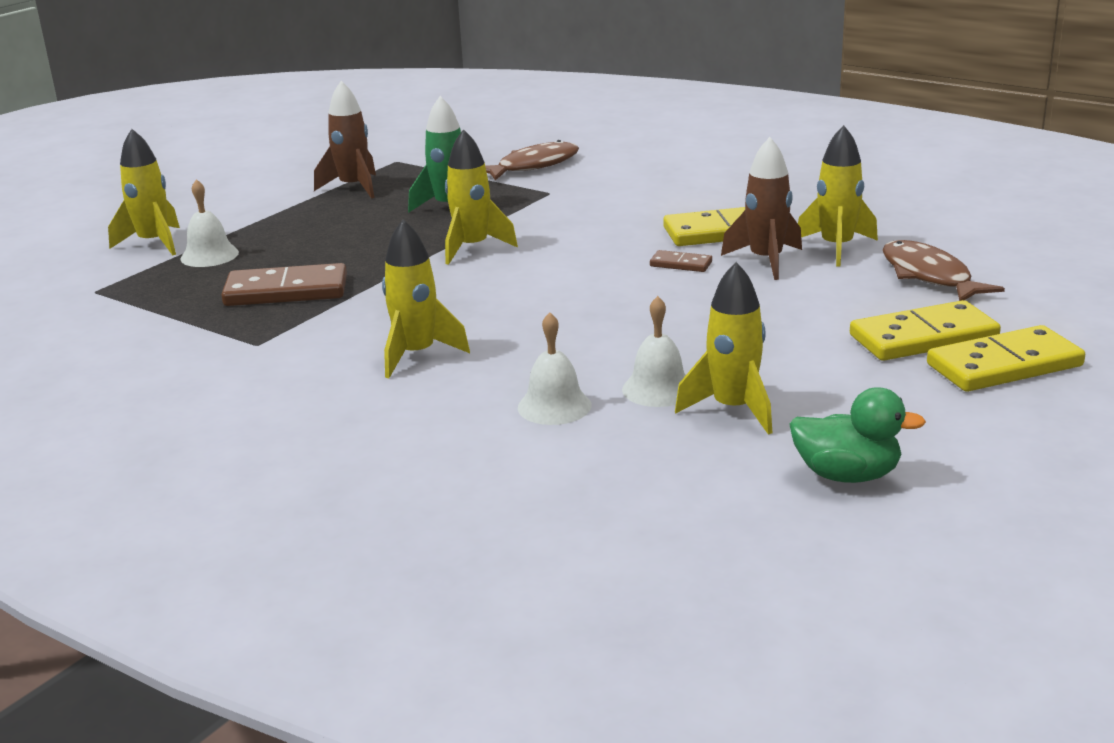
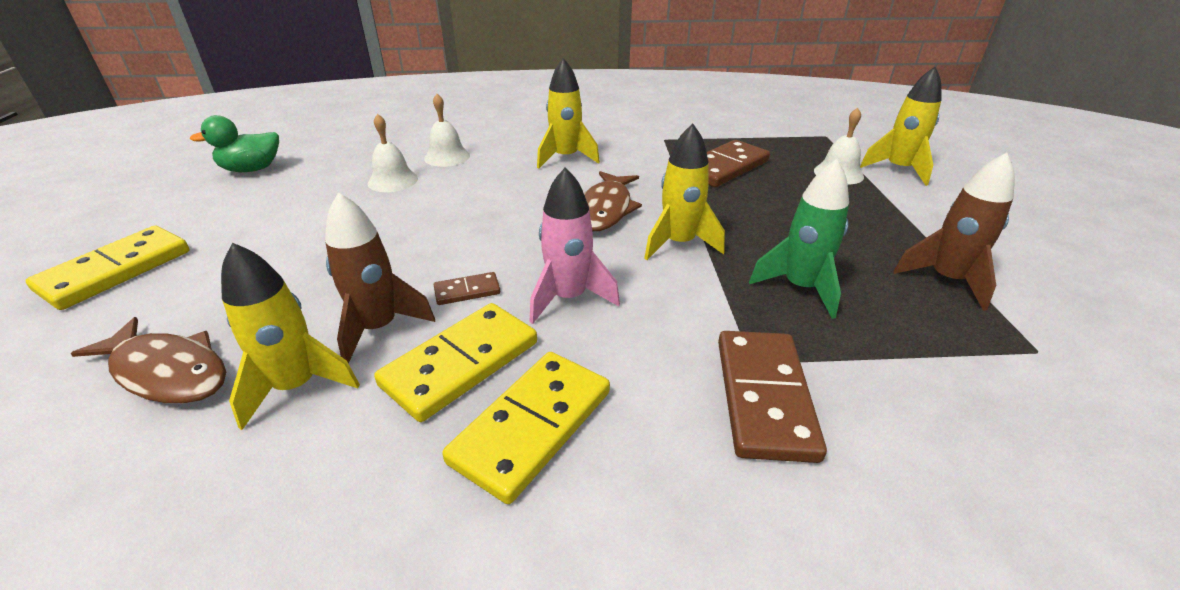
camera: 140 degrees right, 10 degrees up
(533, 166) = (879, 422): brown fish -> brown fish (606, 209)
(570, 183) = (764, 397): none -> brown domino
(611, 241) = (568, 298): none -> pink rocket
(733, 409) = (335, 182): yellow rocket -> none
(923, 337) = (189, 278): yellow domino -> yellow domino (532, 426)

